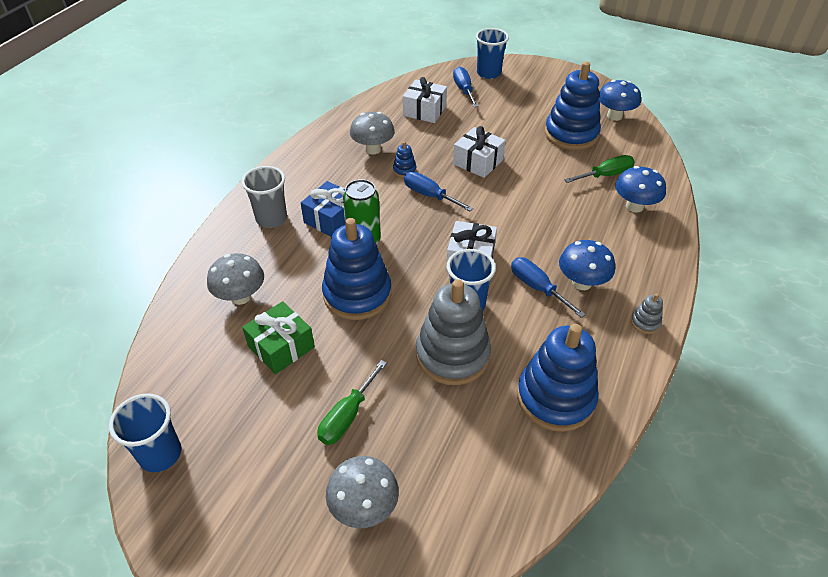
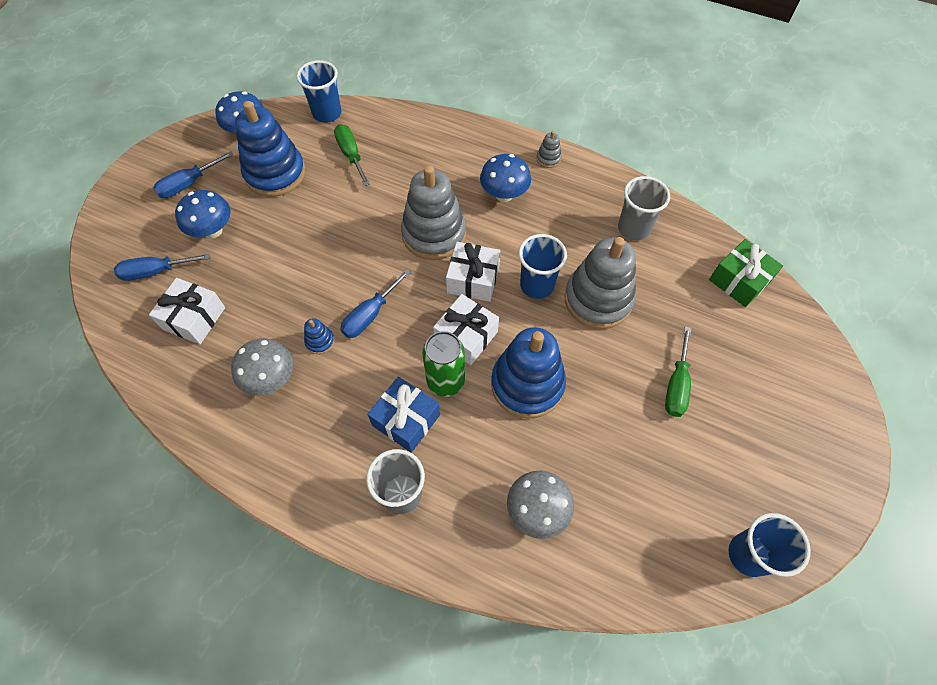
camera: 90 degrees left, 15 degrees up
(281, 347) = (604, 455): green gift -> green gift (739, 281)
(347, 416) = (676, 385): green screwdriver -> green screwdriver turned 75 degrees clockwise
(364, 507) = (759, 367): grey mushroom -> none
(478, 162) = (314, 264): white gift -> white gift (466, 336)
(488, 73) = (122, 242): blue cup -> blue cup (327, 113)
(520, 231) = (434, 234): none -> grey stacking toy
(537, 287) = (511, 228): blue screwdriver -> blue screwdriver (188, 184)
(555, 398) = (633, 228): blue stacking toy -> grey cup
(634, 206) = (401, 141): blue mushroom -> blue mushroom (213, 230)

